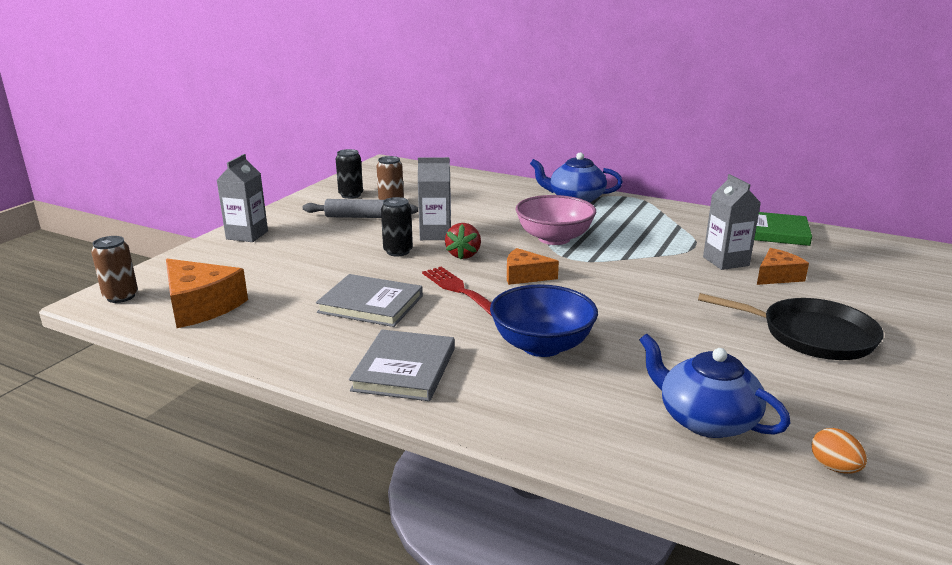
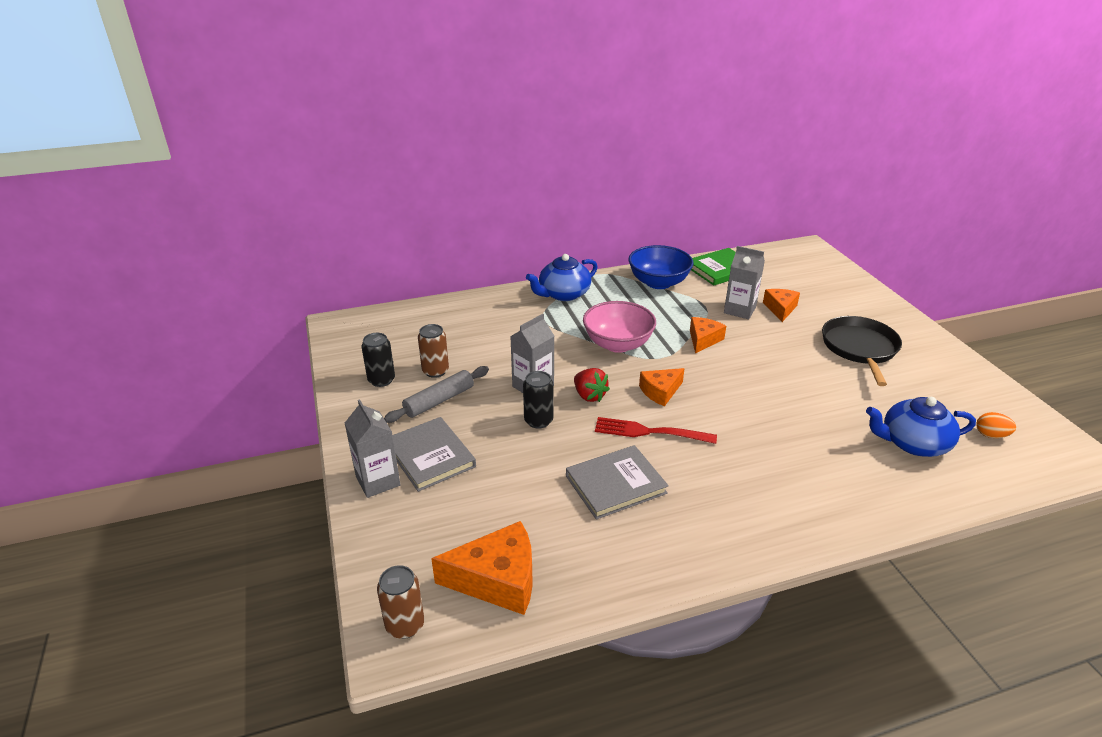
camera: 45 degrees left, 10 degrees up
(404, 369) = (736, 523): grey book -> grey book (430, 456)
(542, 345) = (768, 446): blue bowl -> blue bowl (658, 283)
(640, 264) = (703, 339): none -> orange cheese
(811, 335) = (859, 348): black pan -> black pan turned 60 degrees counterclockwise

